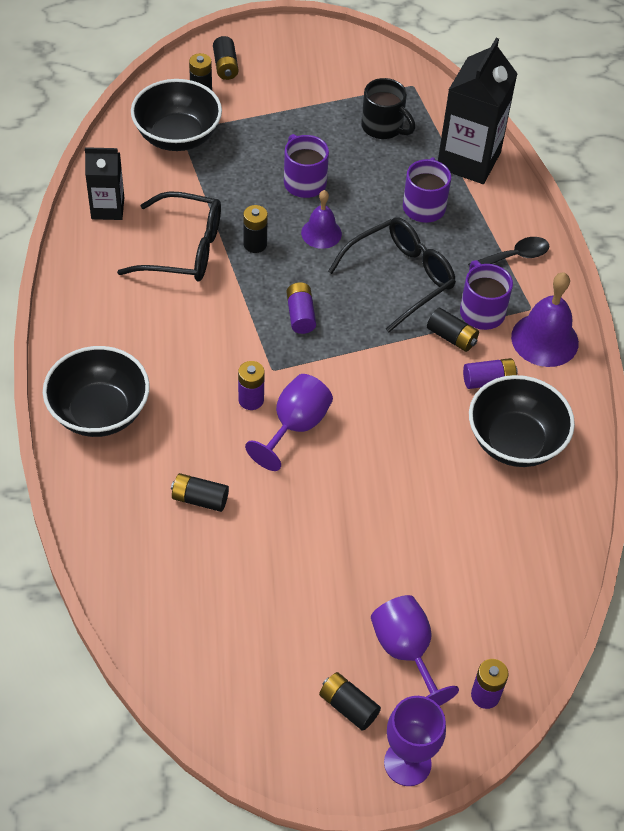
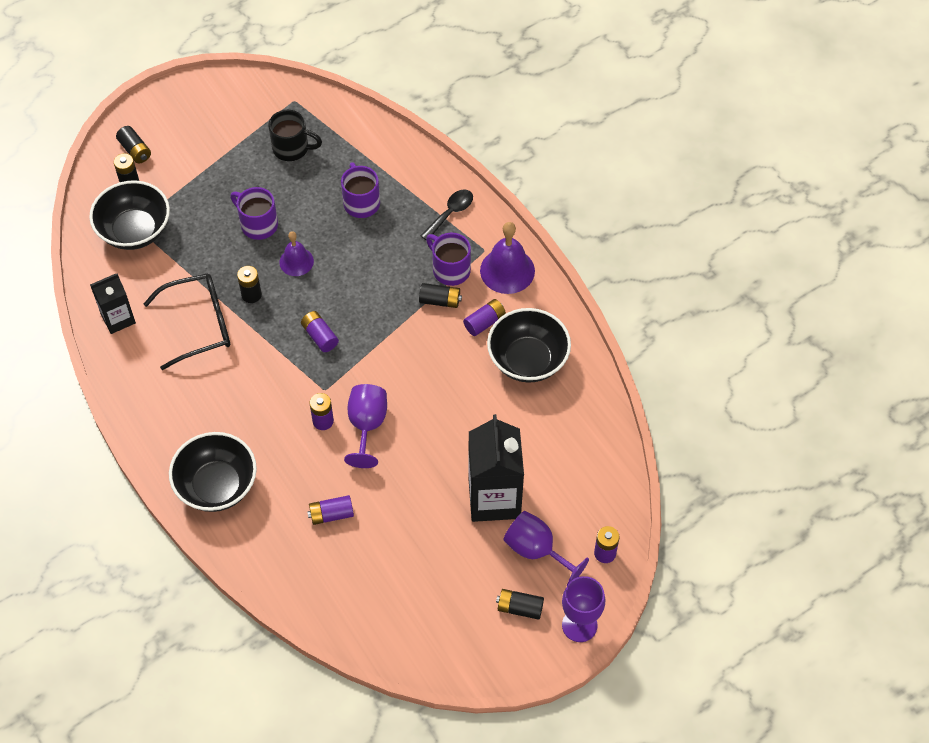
camera: 25 degrees left, 5 degrees up
(200, 499) = (331, 514): black battery -> purple battery
(401, 277) = (376, 270): black glasses -> none
(468, 160) = (373, 147): black carton -> black carton (494, 498)

